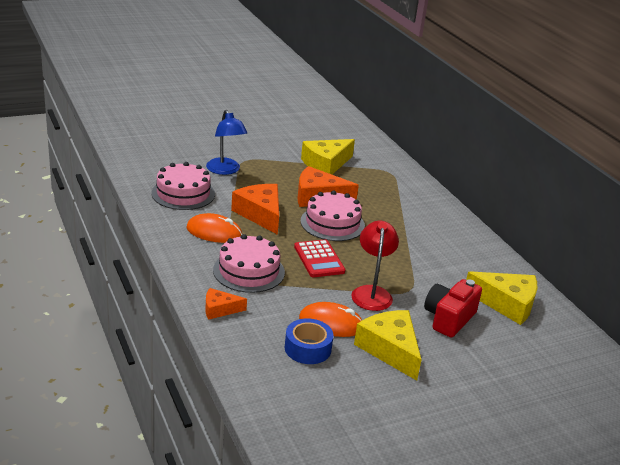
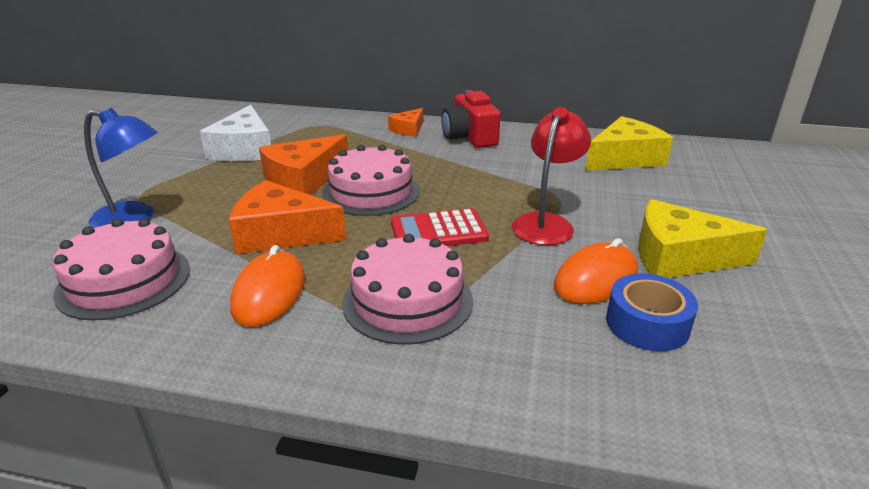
camera: 50 degrees left, 0 degrees up
(214, 232) = (269, 293): orange mouse -> orange mouse turned 45 degrees counterclockwise
(220, 309) = (486, 376): orange cheese -> orange cheese (408, 129)
(319, 259) = (438, 231): red calculator -> red calculator turned 150 degrees clockwise
(326, 164) = (244, 149): yellow cheese -> white cheese
(371, 293) = (546, 223): red lamp -> red lamp turned 75 degrees clockwise
(449, 318) = (633, 197): red camera -> red camera (469, 137)

